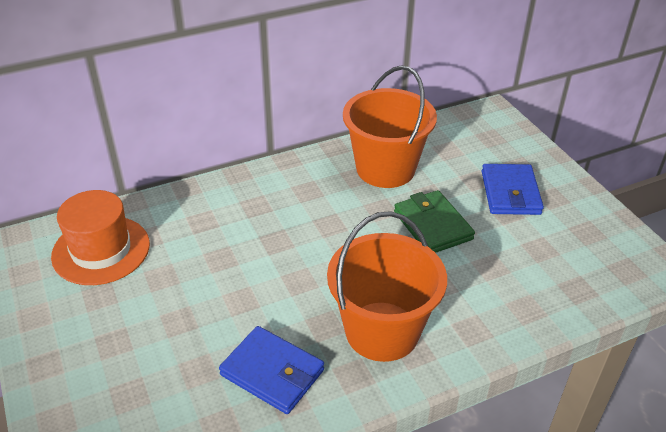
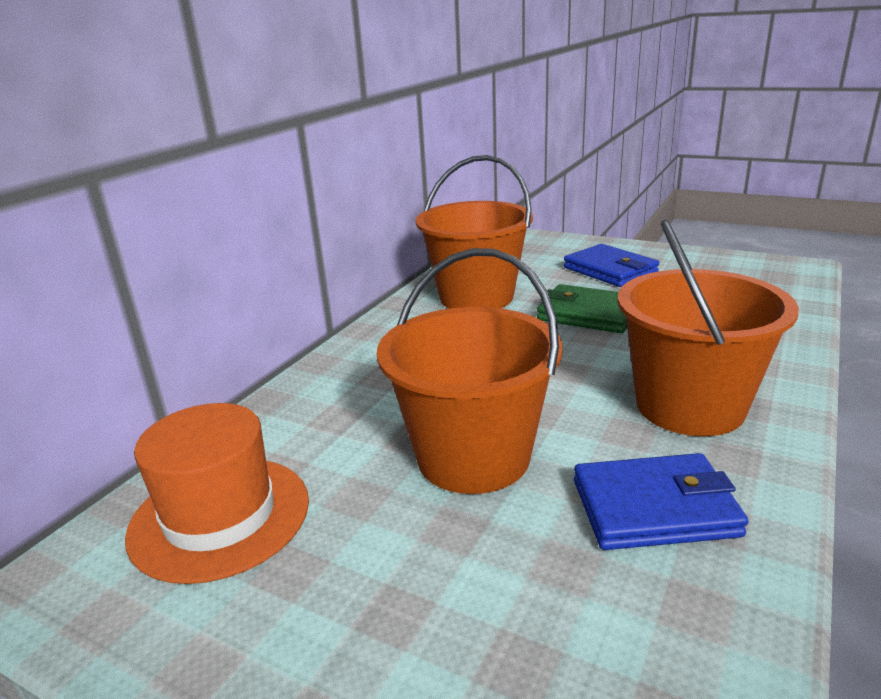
camera: 35 degrees left, 15 degrees down
(233, 288) = (473, 457): none -> orange bucket

